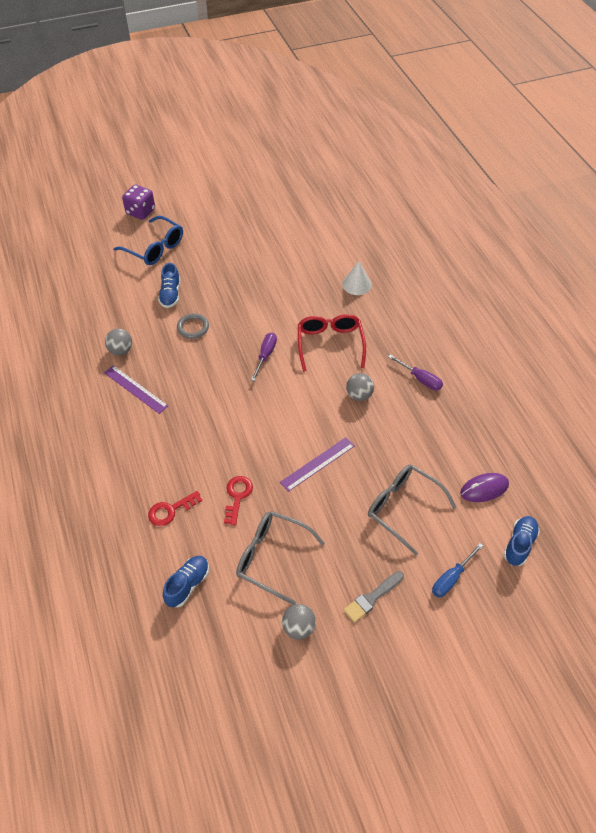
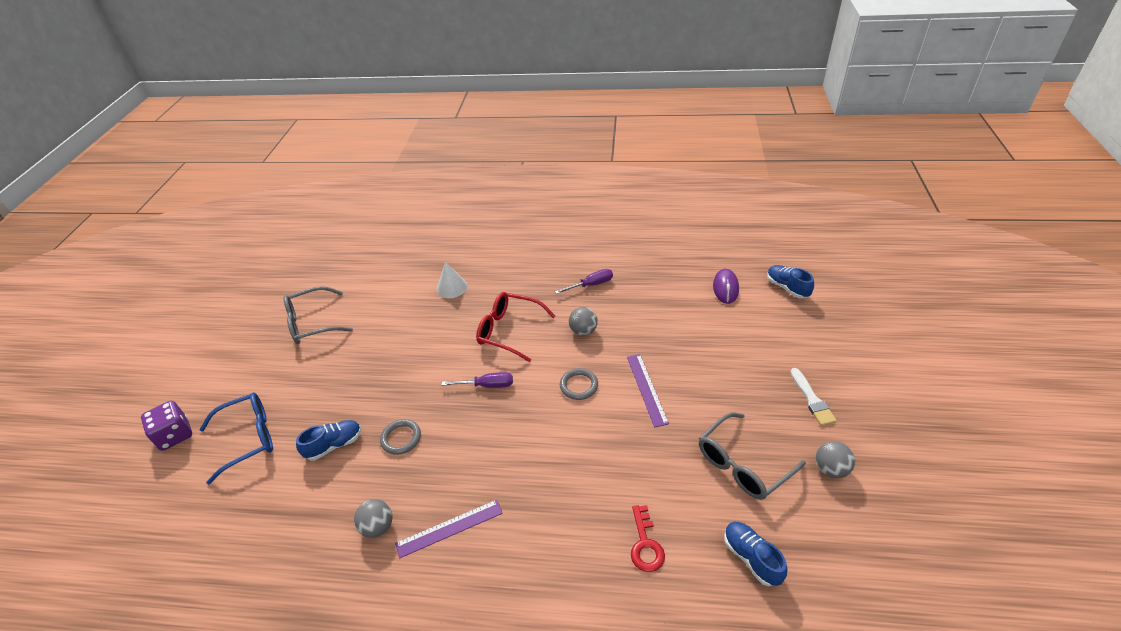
camera: 60 degrees left, 10 degrees down
(170, 294) = (334, 445): blue shoe -> blue shoe turned 60 degrees counterclockwise
(237, 496) = (655, 470): red key -> none
(265, 355) = (487, 385): purple screwdriver -> purple screwdriver turned 135 degrees clockwise
(296, 415) = (579, 386): none -> grey ring
(372, 598) = (812, 400): grey brush -> white brush
(403, 508) = (723, 345): grey glasses -> grey glasses (312, 323)
(451, 578) = (807, 339): blue screwdriver -> none

